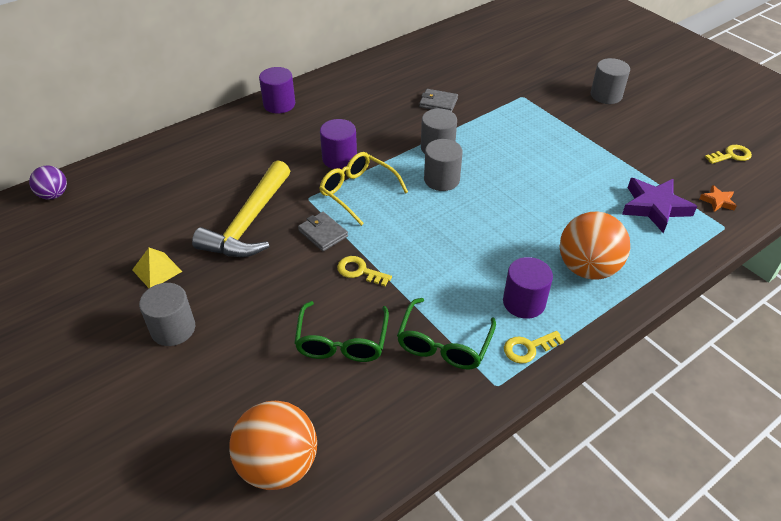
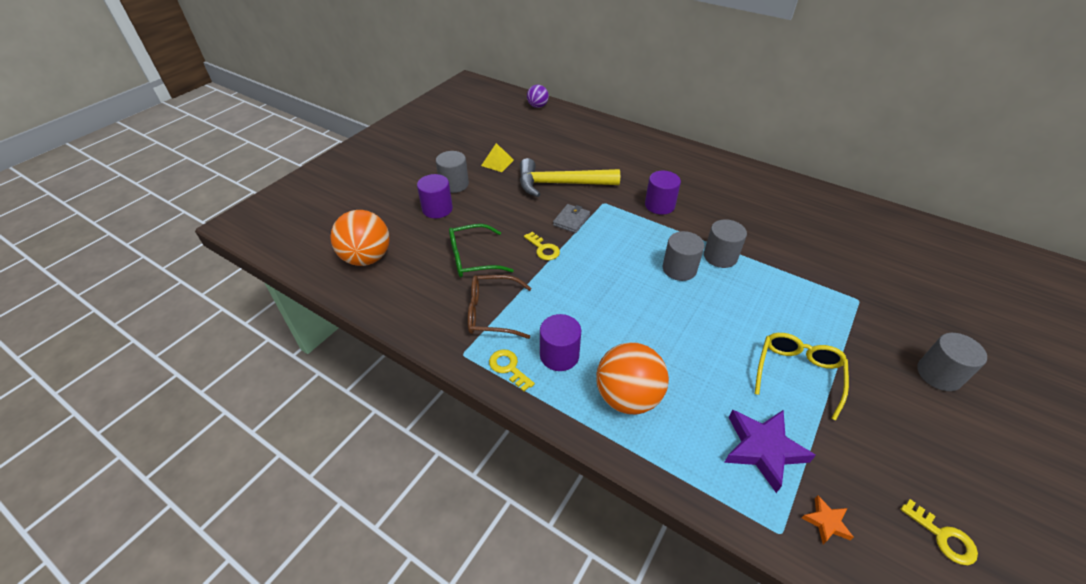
camera: 70 degrees right, 0 degrees up
(279, 104) = (698, 158): purple cylinder -> purple cylinder (437, 209)
(357, 192) = (628, 225): yellow glasses -> yellow glasses (797, 373)
(359, 271) = (543, 249): yellow key -> yellow key turned 135 degrees clockwise
(438, 103) = (786, 242): grey wallet -> none
(443, 344) = (491, 313): green glasses -> brown glasses

